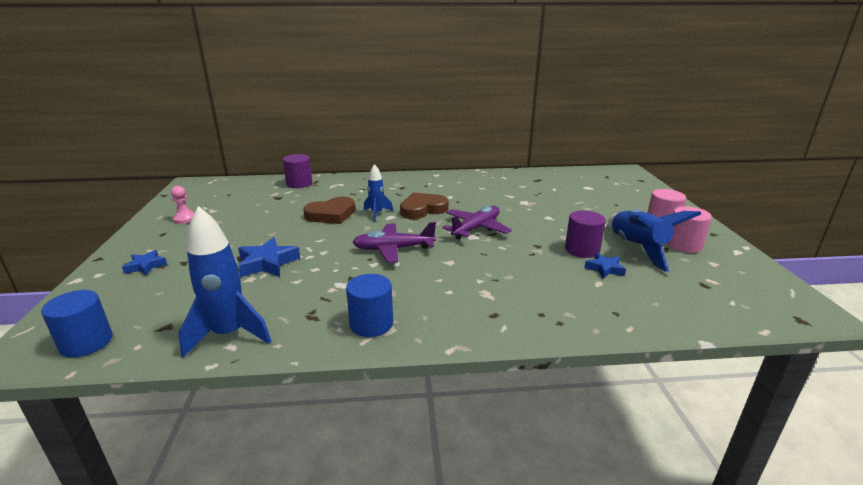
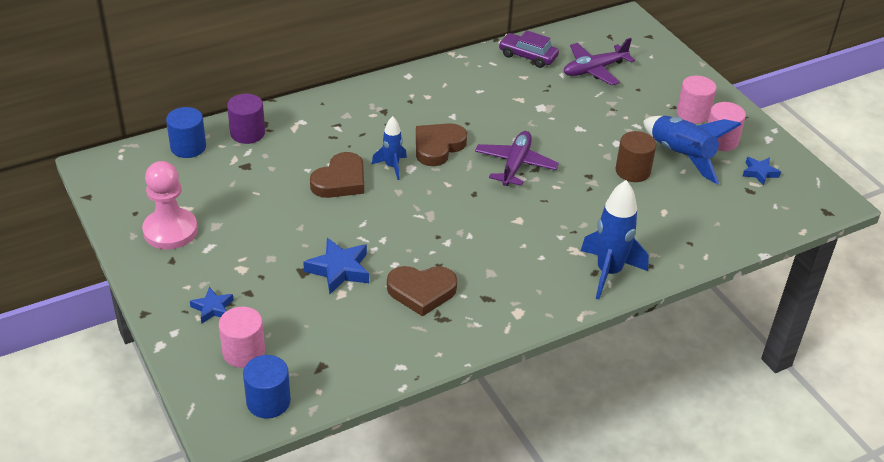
camera: 25 degrees left, 15 degrees up
(124, 300) = (244, 352): none -> pink cylinder
(185, 219) = (170, 231): pink pawn -> pink pawn, size x1.91
(229, 335) = (387, 357): blue rocket -> blue rocket (608, 272)
(316, 292) = (421, 291): none -> brown heart
(371, 324) = (500, 311): blue cylinder -> blue cylinder (188, 147)
(393, 249) = (451, 217): purple plane -> purple plane (594, 70)
(533, 177) = (528, 56): none -> purple car
(582, 250) = (632, 171): purple cylinder -> brown cylinder
(604, 269) = (662, 192): blue star -> blue star (759, 173)

